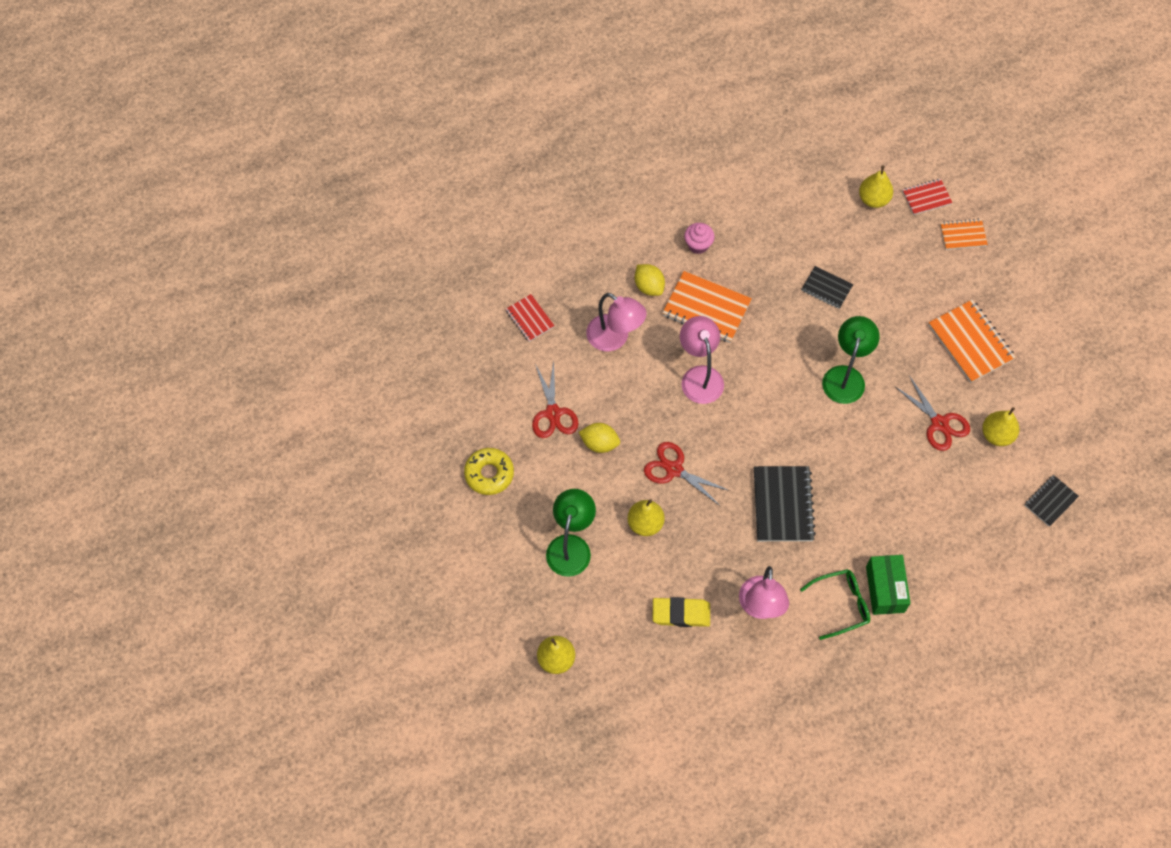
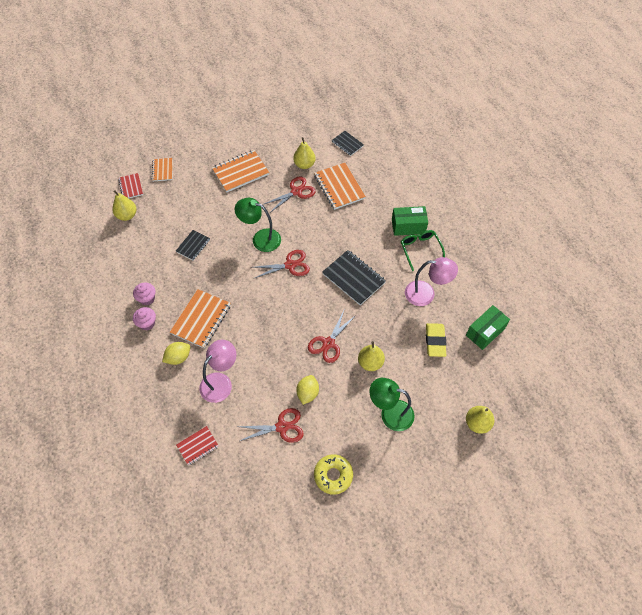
camera: 90 degrees left, 5 degrees down
(698, 687) = (485, 332): none -> green box
(699, 376) = (255, 325): pink lamp -> none
(736, 240) = (147, 298): none -> pink cupcake
(782, 505) = (353, 278): black notebook -> black notebook turned 45 degrees clockwise
(801, 417) = (290, 265): none -> red scissors
(955, 487) = (339, 187): none -> orange notebook

